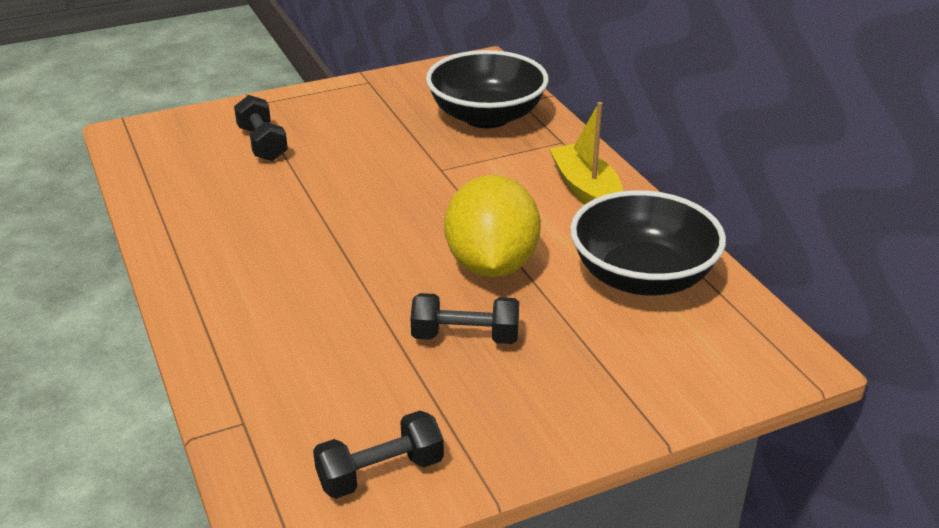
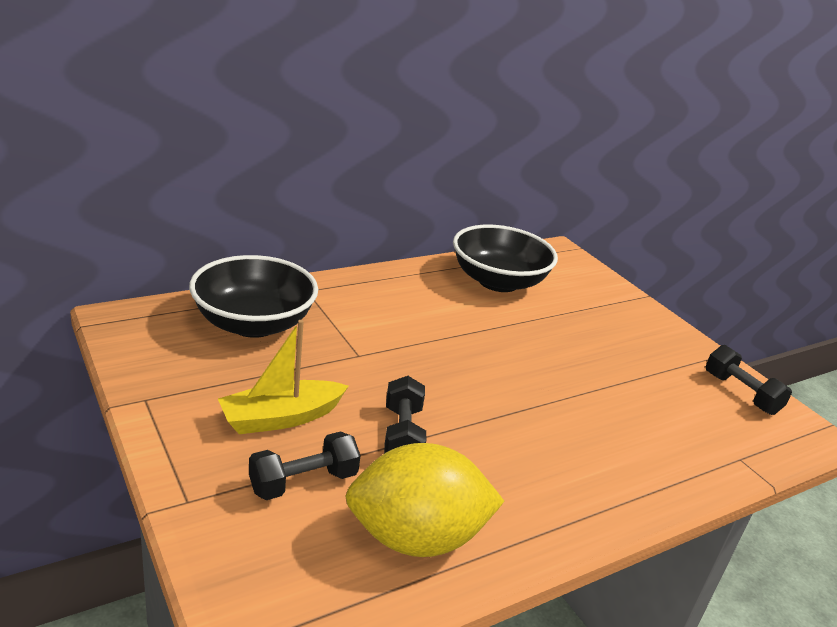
camera: 100 degrees left, 5 degrees down
(465, 337) = (594, 355): black dumbbell -> black dumbbell (402, 435)
(491, 265) = (504, 338): yellow lemon -> yellow lemon (416, 538)
(586, 191) = (389, 288): yellow boat -> yellow boat (281, 418)

